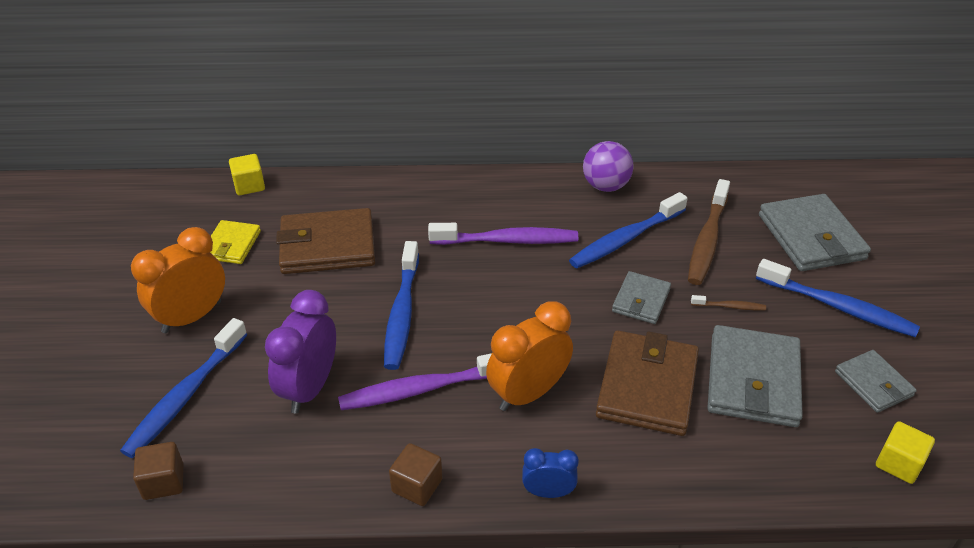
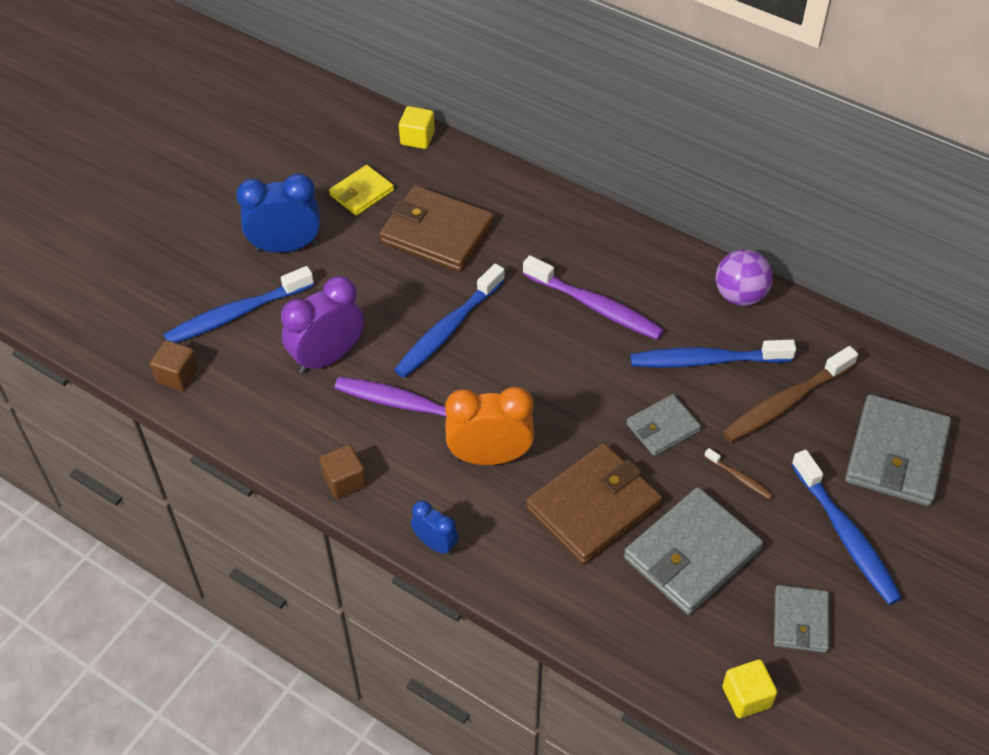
camera: 35 degrees right, 10 degrees up
(192, 317) = (286, 247): orange clock -> blue clock

